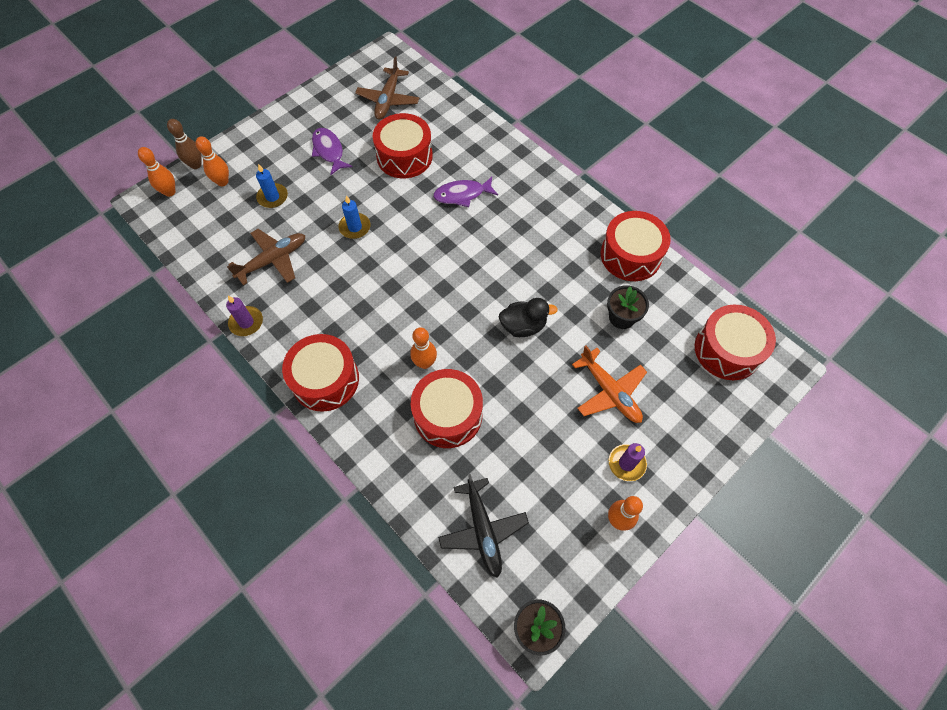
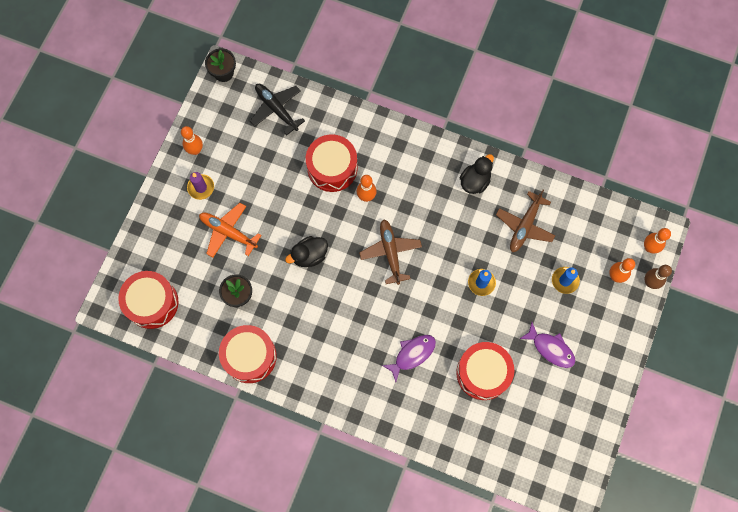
camera: 155 degrees right, 10 degrees up
(246, 322) = (509, 170): purple candle -> none
(292, 327) = (475, 181): none -> black duck
(325, 380) = (427, 155): red drum -> none
(388, 100) = (535, 433): brown plane -> brown plane (390, 252)

